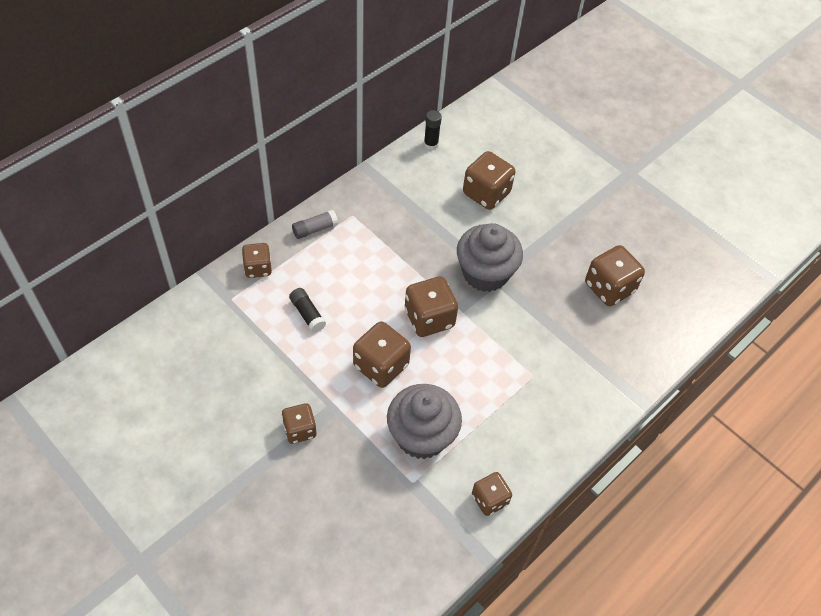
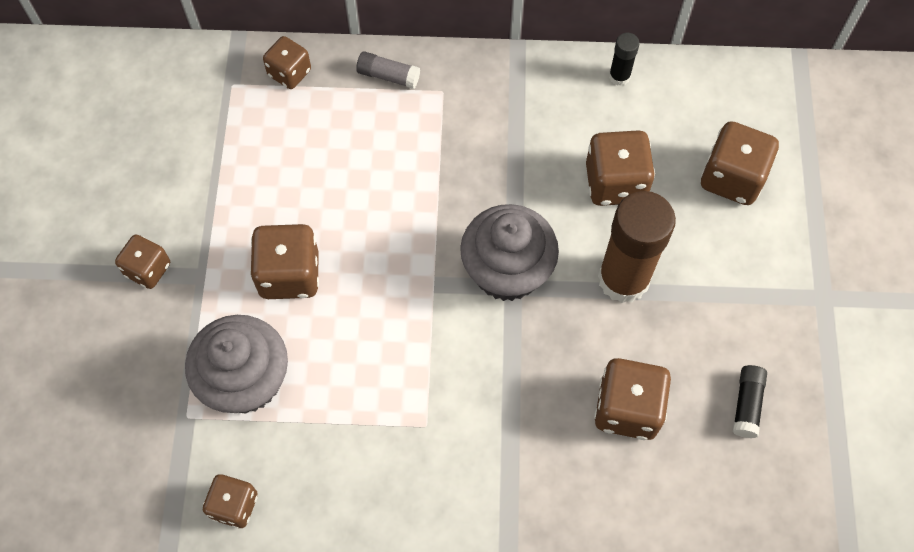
camera: 50 degrees right, 10 degrees up
(307, 314) = (282, 160): black glue stick -> black glue stick (747, 404)
(429, 318) = (392, 268): brown dice -> brown dice (732, 178)
(540, 233) = (623, 279): none -> brown glue stick

